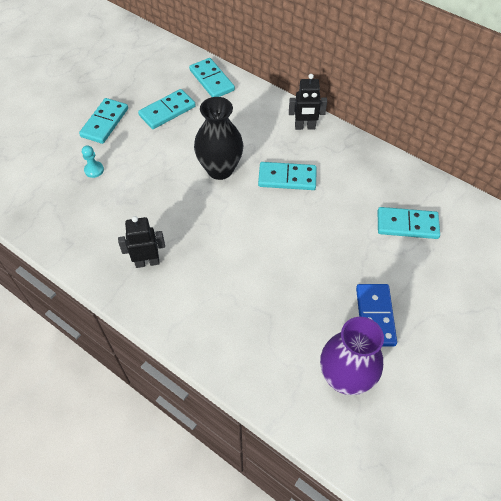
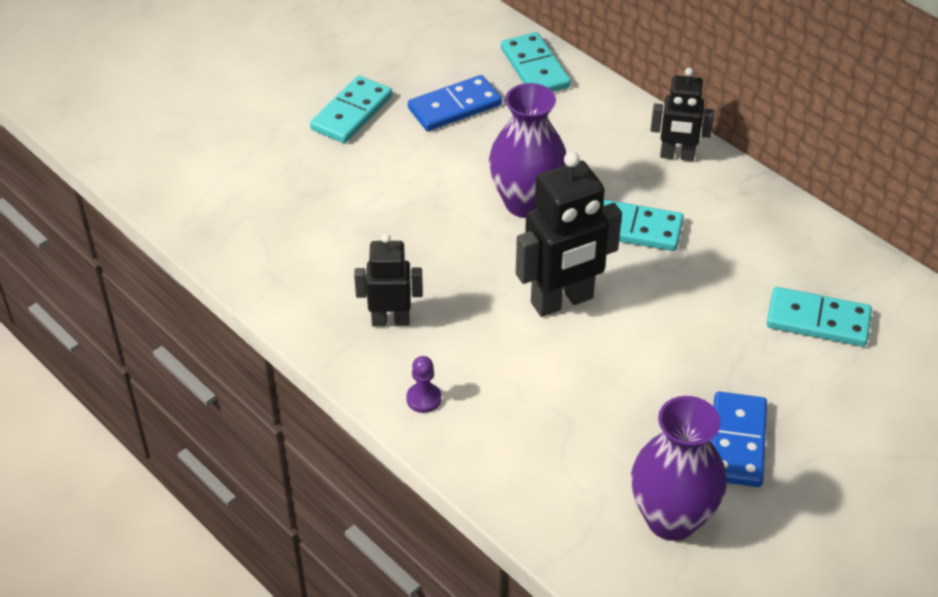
camera: 10 degrees right, 10 degrees down
(94, 170) = (326, 180): turquoise pawn -> none
(167, 111) = (454, 106): turquoise domino -> blue domino
(175, 315) = (423, 399): none -> purple pawn
(220, 169) = (526, 203): black vase -> purple vase
(252, 233) = (562, 301): none -> black robot

